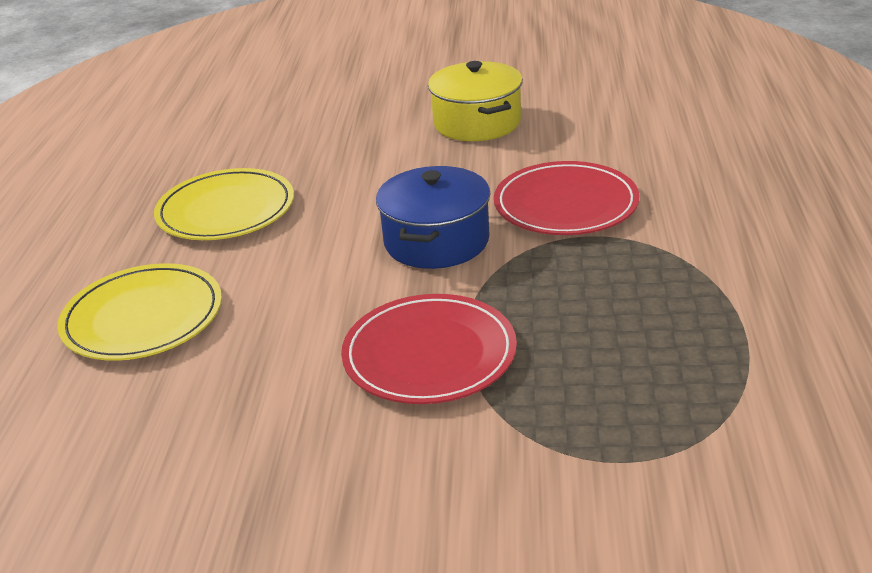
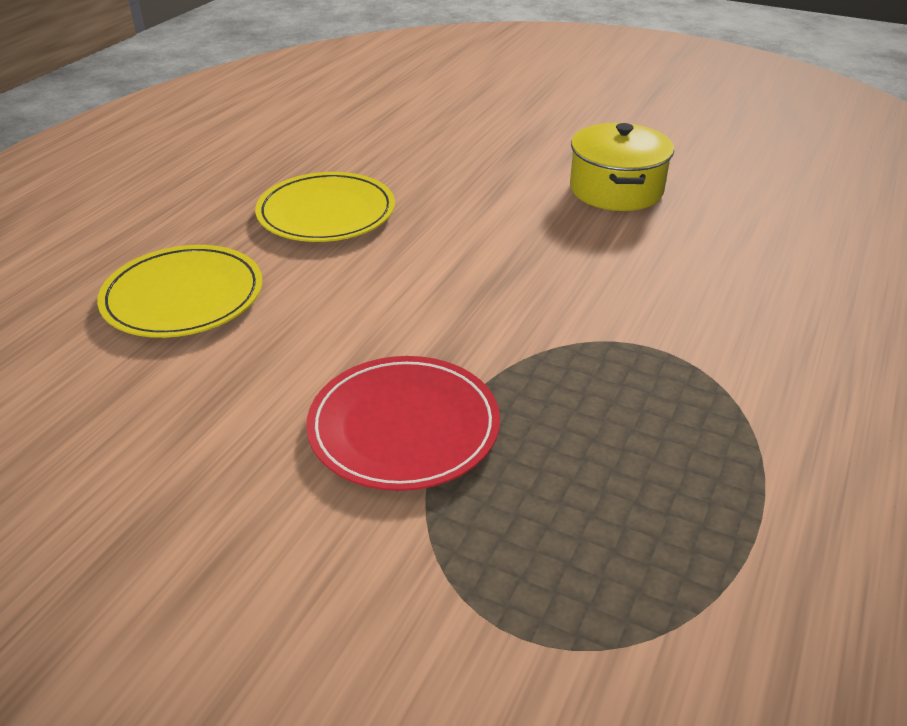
camera: 20 degrees right, 5 degrees up
(436, 241) = (493, 304): blue pot -> none
(566, 204) = (650, 304): red plate -> none

